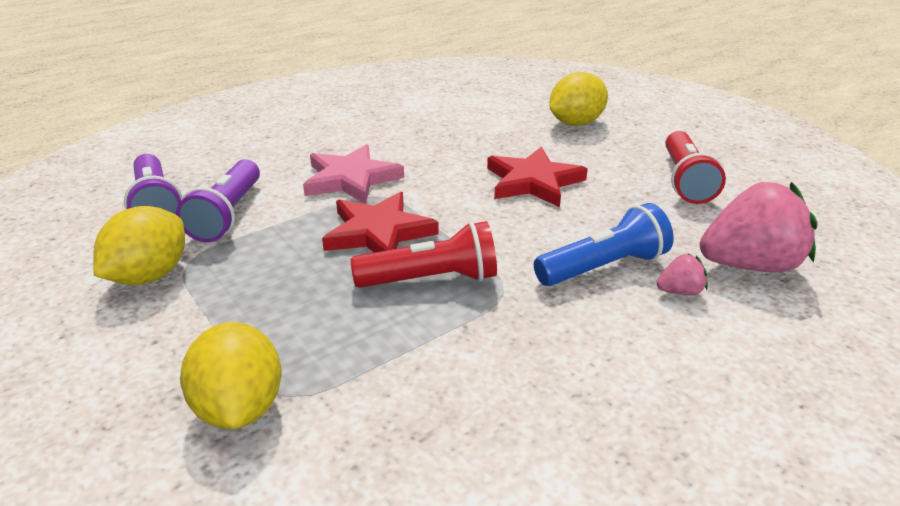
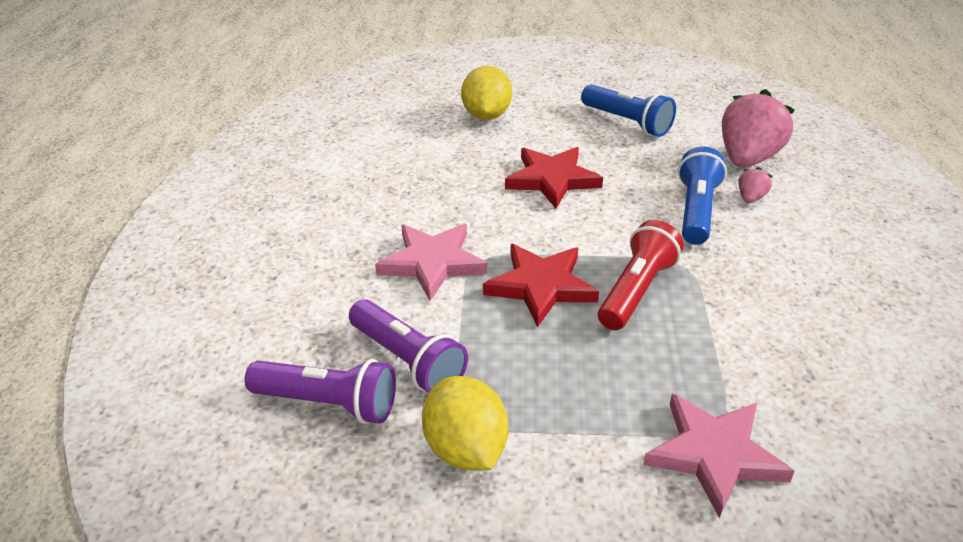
camera: 50 degrees left, 5 degrees up
(240, 408) = (714, 454): yellow lemon -> pink star
(685, 181) = (627, 122): red flashlight -> blue flashlight

